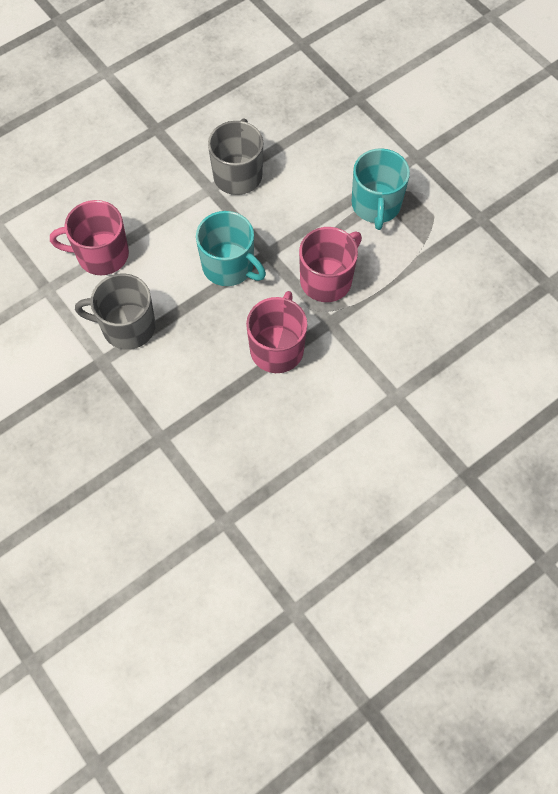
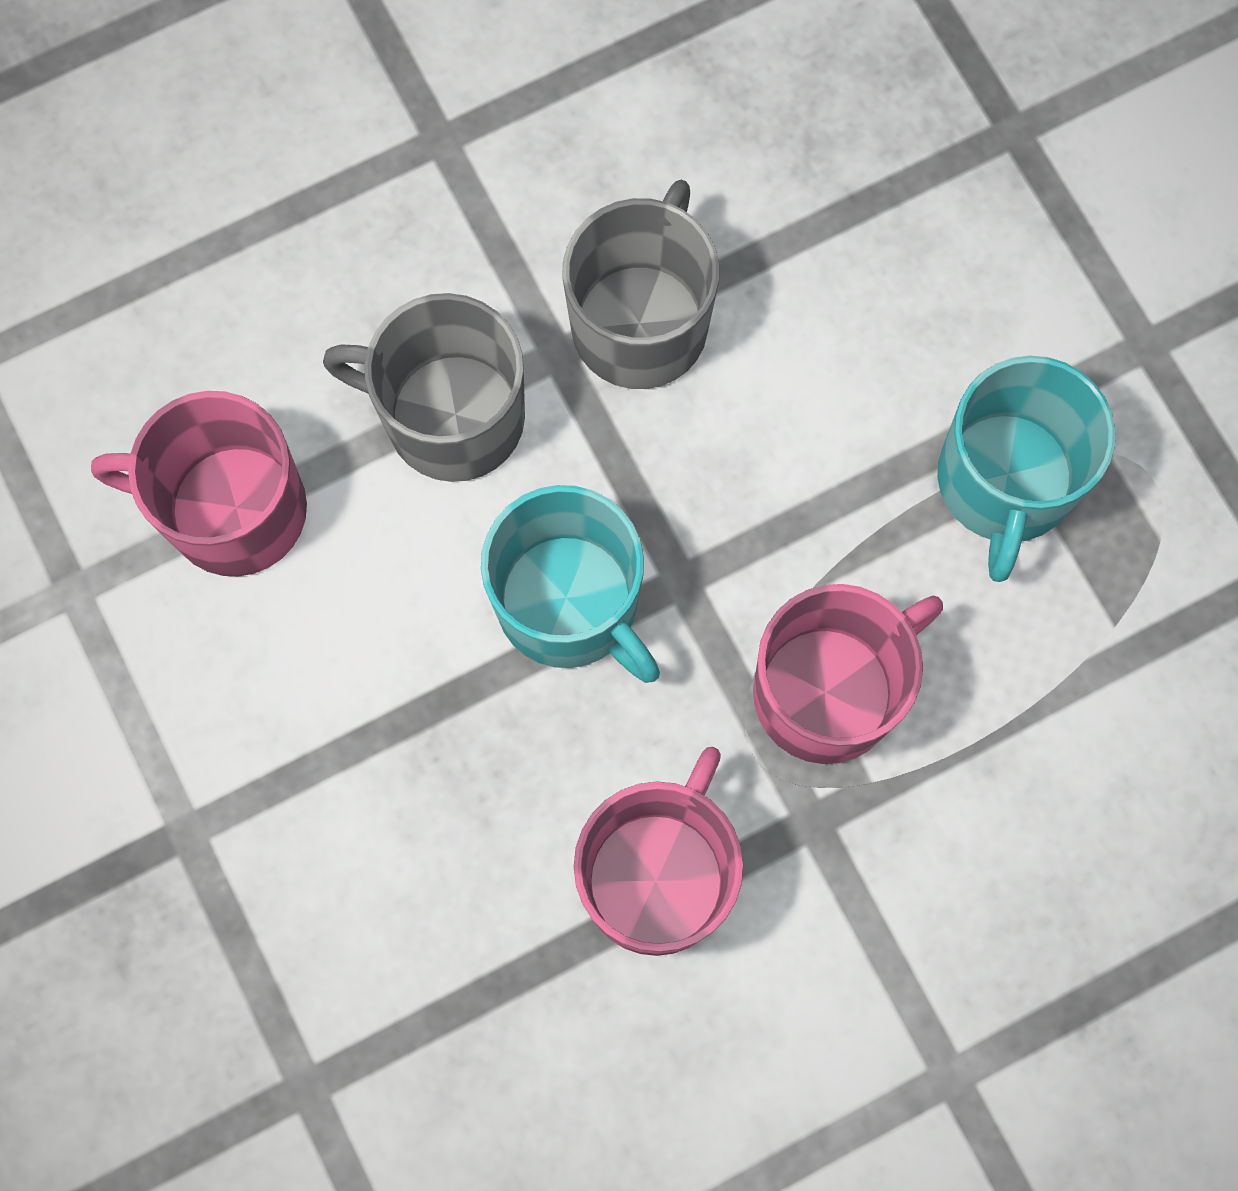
camera: 10 degrees right, 10 degrees up
(127, 327) = (268, 741): grey mug -> grey mug (451, 416)

